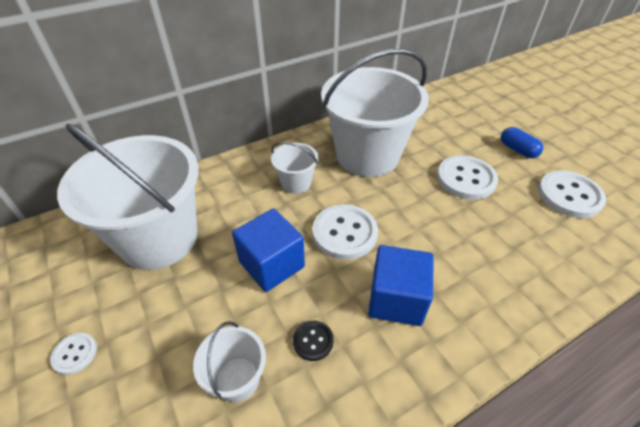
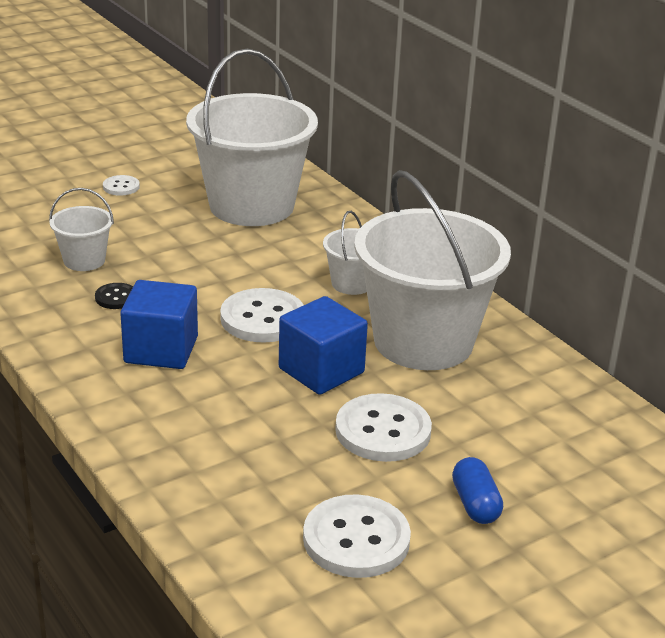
camera: 85 degrees right, 15 degrees down
(271, 264) = (214, 272): blue cube -> blue cube (321, 371)
(517, 150) = (475, 504): blue capsule -> blue capsule turned 60 degrees counterclockwise

